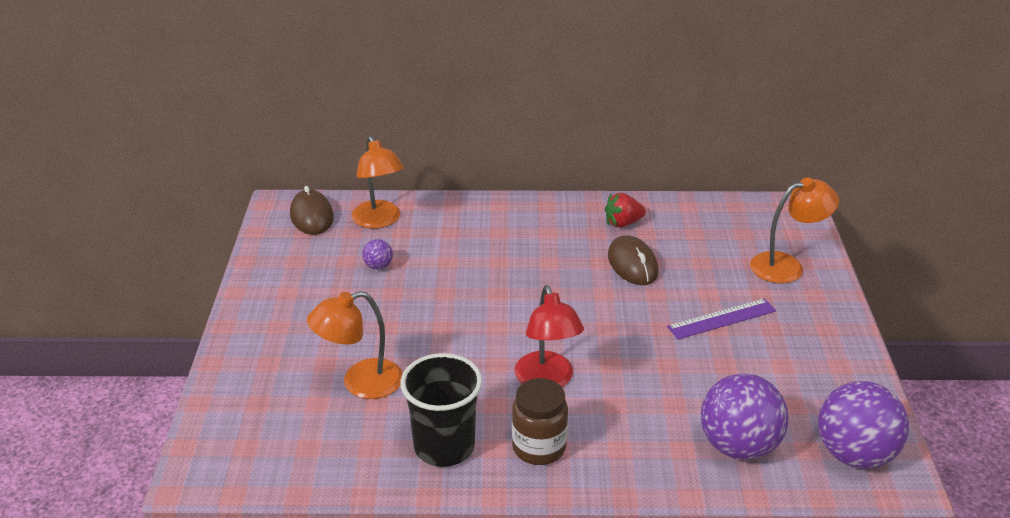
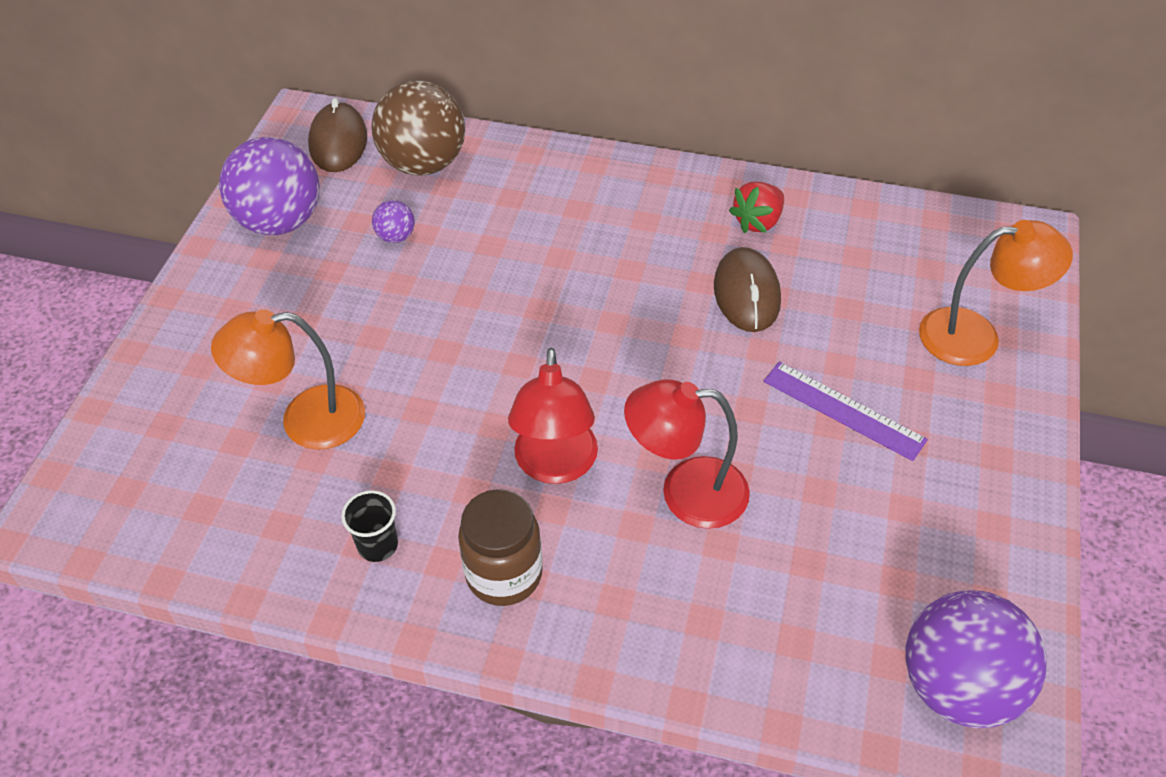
camera: 15 degrees right, 15 degrees up
(379, 221) = (423, 164): orange lamp -> brown ball
(444, 446) = (377, 545): black cup -> black cup, size x0.48
(623, 223) = (758, 222): red strawberry -> red strawberry turned 45 degrees counterclockwise
(640, 380) = (686, 492): none -> red lamp
(721, 319) = (843, 410): purple ruler -> purple ruler turned 45 degrees clockwise
(738, 446) = (789, 634): purple ball -> purple ball (280, 221)

